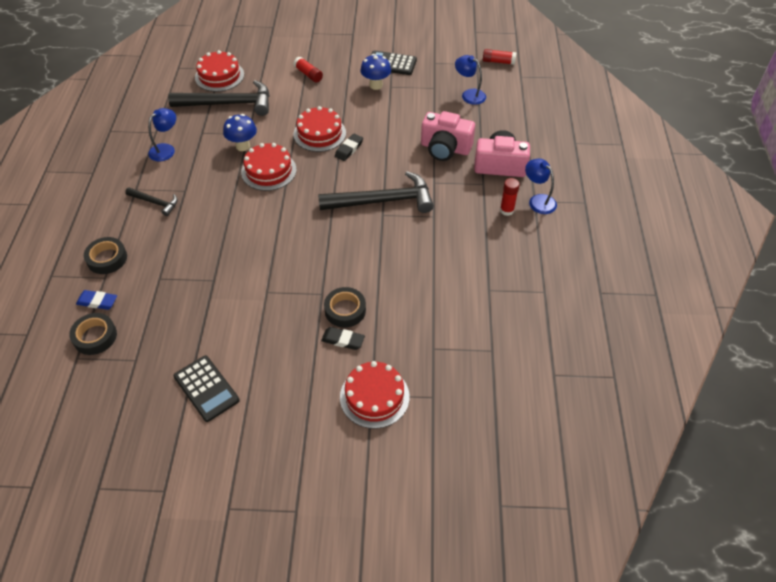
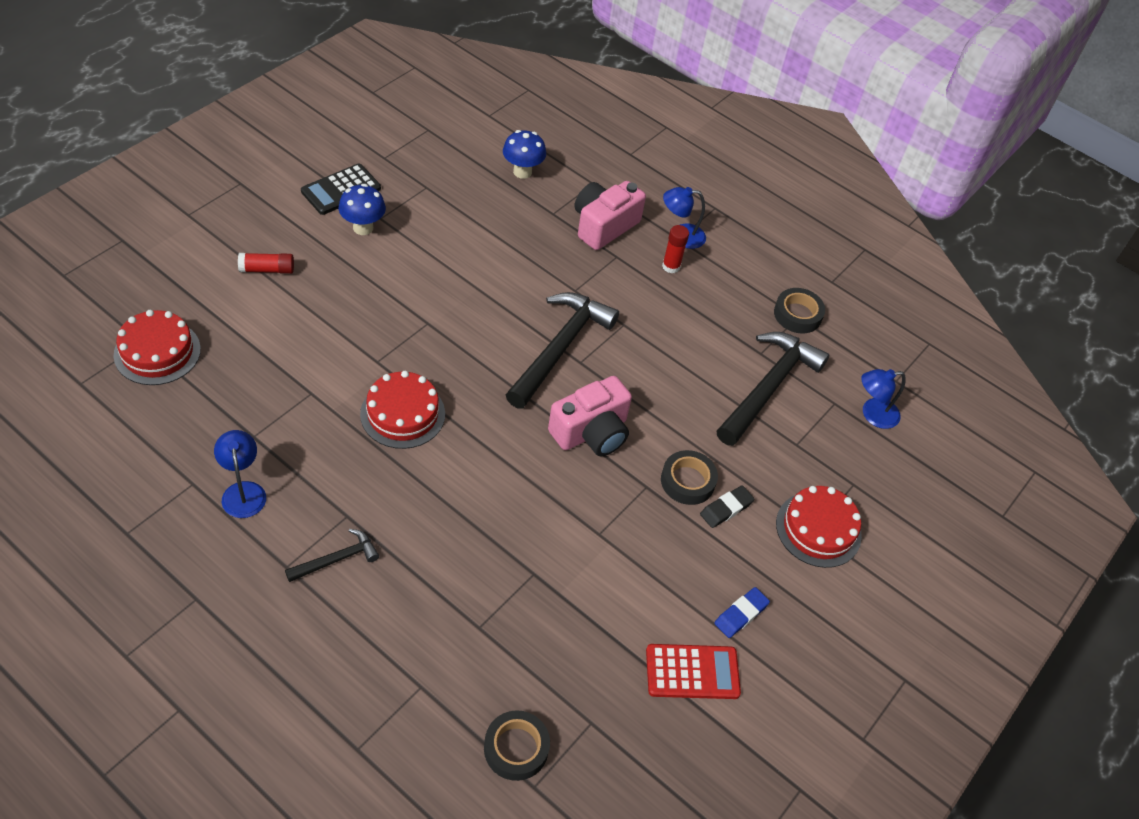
camera: 60 degrees left, 0 degrees up
(97, 301) = (457, 716): blue eraser -> blue eraser (741, 614)
(107, 259) = (389, 667): black tape -> black tape (797, 315)
(206, 388) = (692, 672): black calculator -> red calculator
(228, 104) = (228, 377): black hammer -> black hammer (768, 387)
(243, 146) = (329, 411): blue mushroom -> blue mushroom (522, 172)
(319, 133) = (390, 328): red cake -> none
(349, 149) = (446, 321): black eraser -> none
(445, 148) = (533, 246): pink camera -> pink camera (591, 432)
(469, 94) = (471, 170): blue lamp -> blue lamp (872, 414)
(498, 62) = (445, 112): red glue stick -> none

